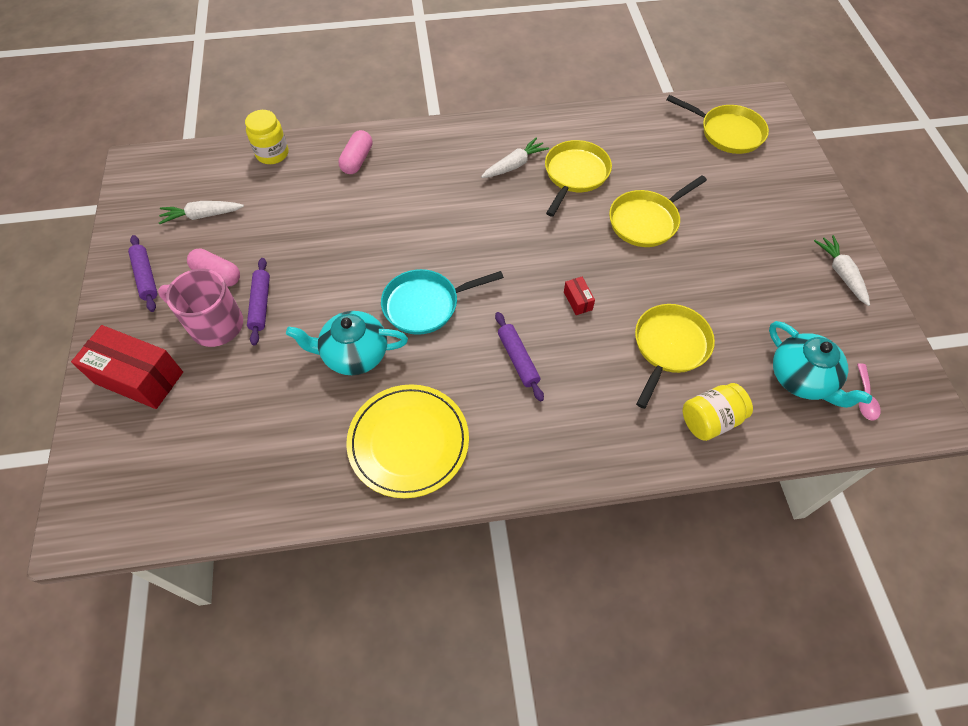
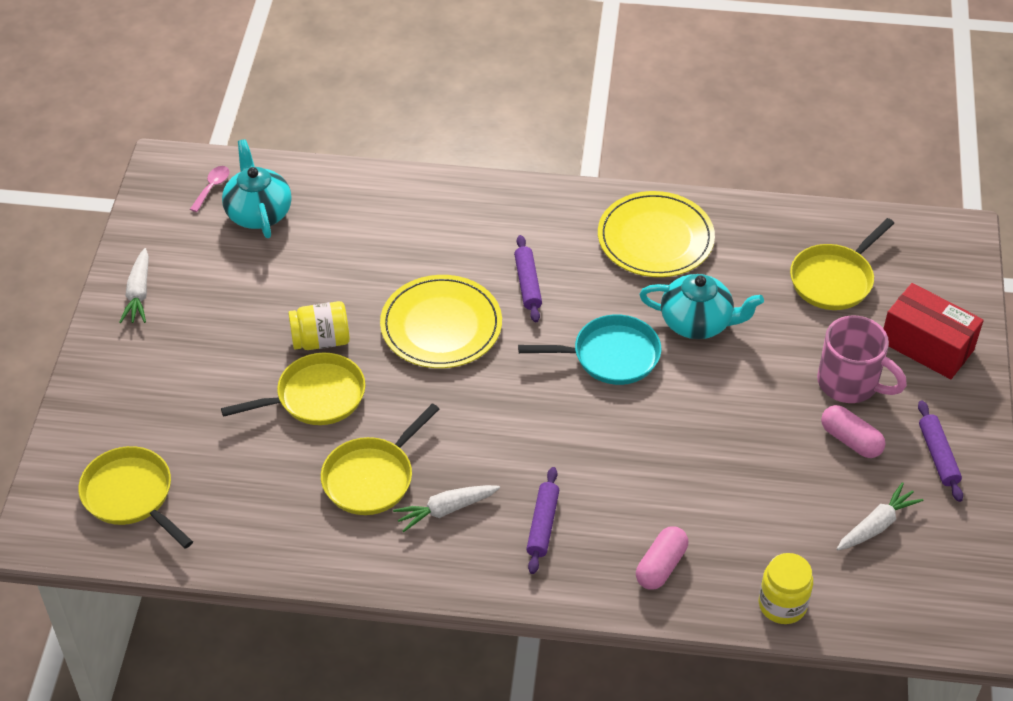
camera: 165 degrees left, 10 degrees down
(202, 216) = (877, 525): white carrot -> white carrot turned 45 degrees counterclockwise
(260, 304) = (798, 394): purple rolling pin -> purple rolling pin (543, 525)
(577, 301) = (441, 325): red box -> yellow plate
(669, 347) = (369, 263): yellow pan -> yellow pan (834, 279)
(710, 420) = (367, 199): yellow jar -> yellow jar (321, 340)

